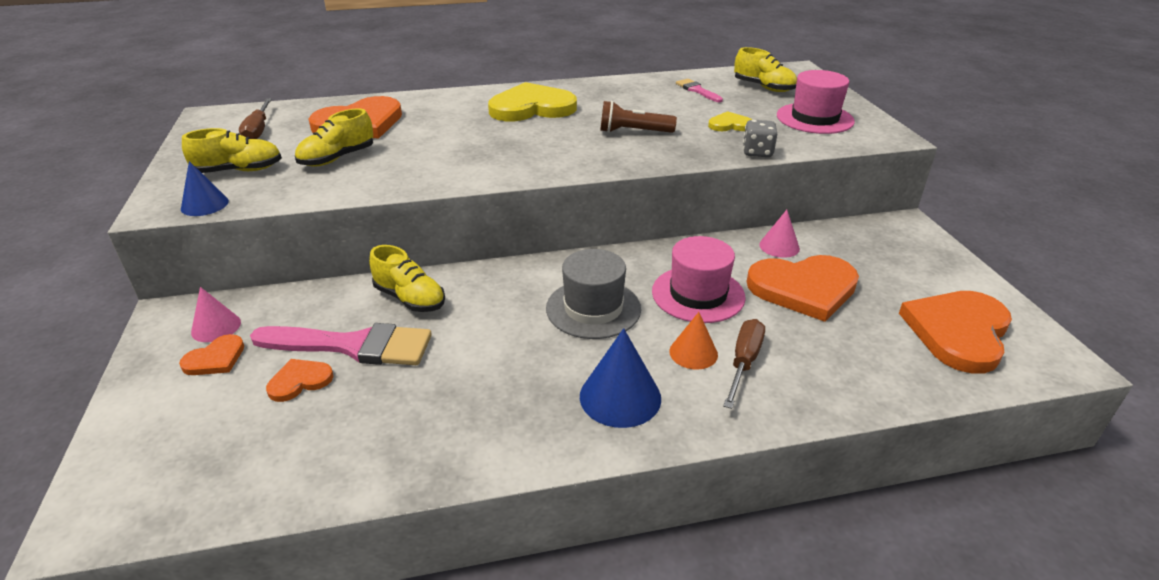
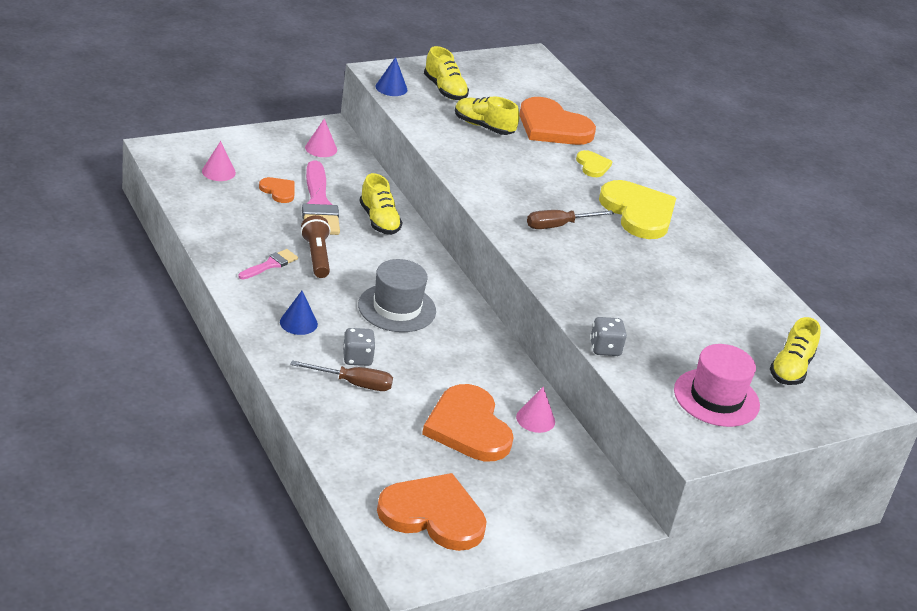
camera: 70 degrees right, 0 degrees up
(209, 445) = (218, 172): none -> pink cone
(215, 359) = (290, 156): orange heart -> none
(258, 130) = (515, 83): brown screwdriver -> brown screwdriver (558, 226)
(410, 299) = (379, 220): yellow shoe -> yellow shoe turned 45 degrees counterclockwise
(620, 397) = (298, 323): blue cone -> blue cone, size x0.64
(633, 132) = (614, 273): brown flashlight -> brown flashlight (316, 256)
(693, 353) = (357, 358): orange cone -> grey dice
(697, 90) = (750, 318): pink brush -> pink brush (270, 264)
(698, 294) = (436, 364): pink hat -> none
(730, 125) = (664, 335): yellow heart -> yellow heart (592, 165)

